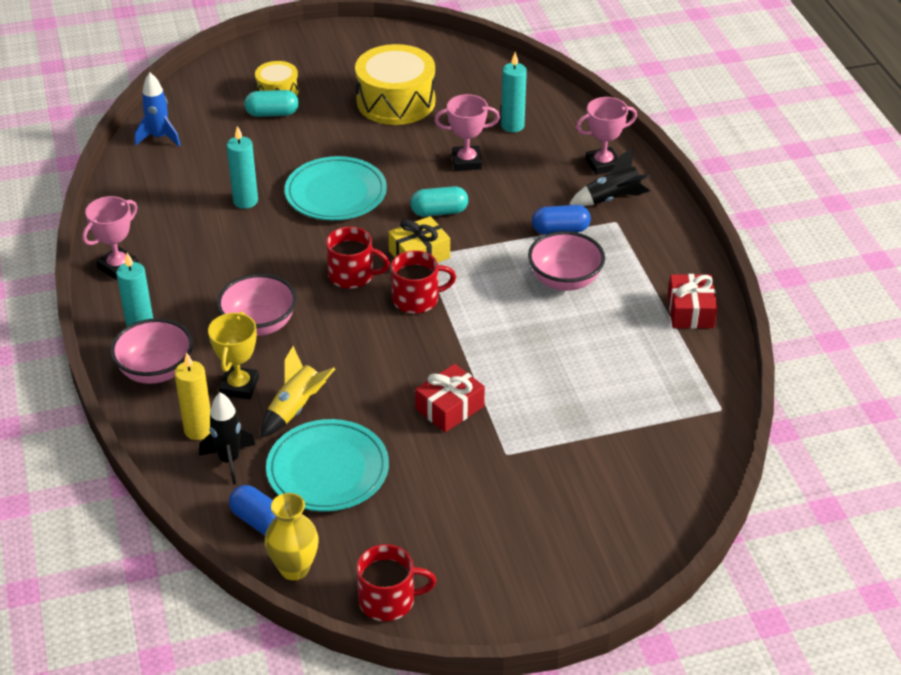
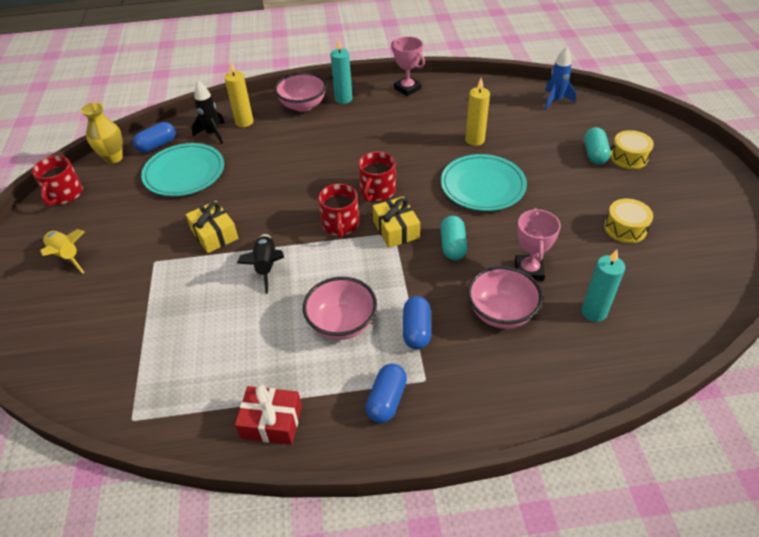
camera: 100 degrees right, 5 degrees up
(239, 386) = (276, 137): yellow trophy -> none
(245, 201) = (475, 140): turquoise candle -> yellow candle
(259, 324) = (334, 146): pink bowl -> pink bowl (501, 313)
(295, 409) = (246, 160): yellow rocket -> yellow rocket (67, 256)
(396, 101) = (625, 228): yellow drum -> yellow drum, size x0.54
(450, 408) = (214, 234): red gift -> yellow gift
(603, 164) = (527, 384): pink trophy -> none
(612, 199) = (464, 382): black rocket -> black rocket (266, 266)
(644, 243) = (386, 400): none -> blue capsule

